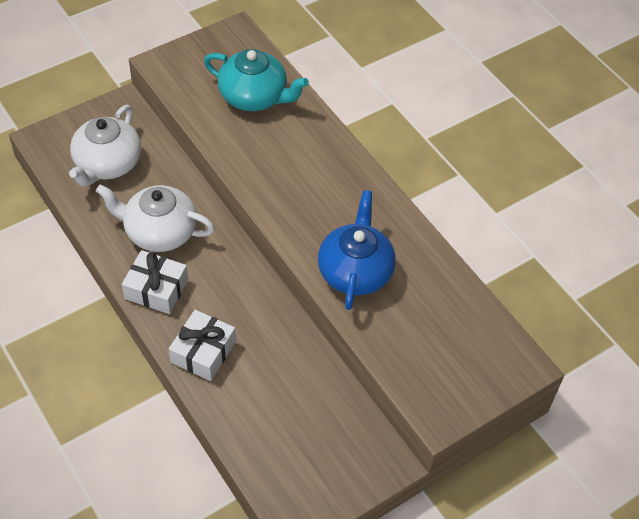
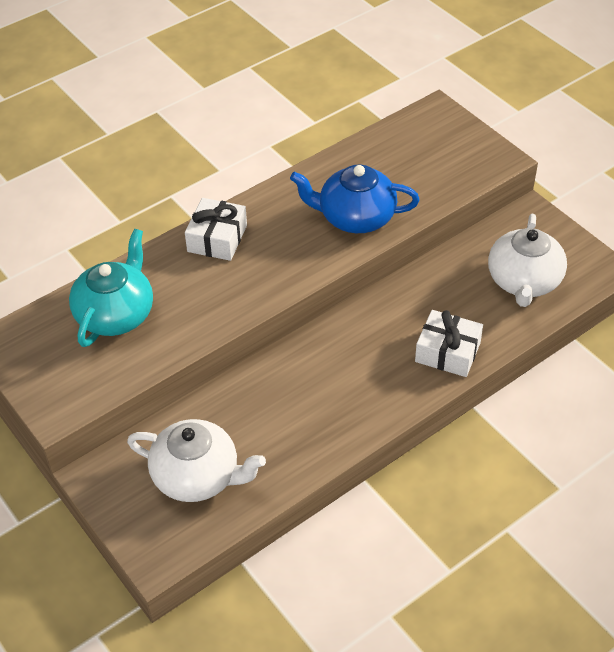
camera: 90 degrees left, 5 degrees down
(156, 289) = (377, 401): white gift -> white gift (217, 238)
(159, 232) = (297, 409): white teapot -> white teapot (523, 281)

